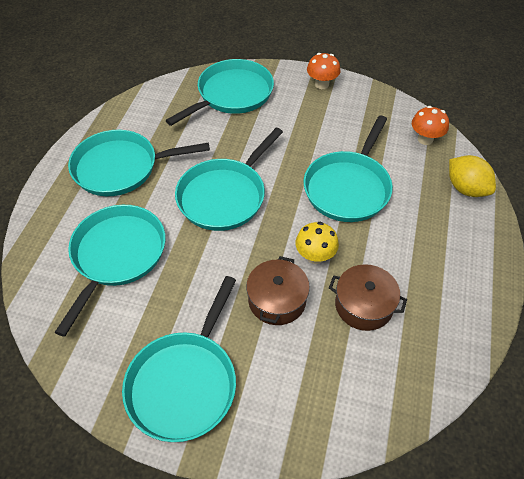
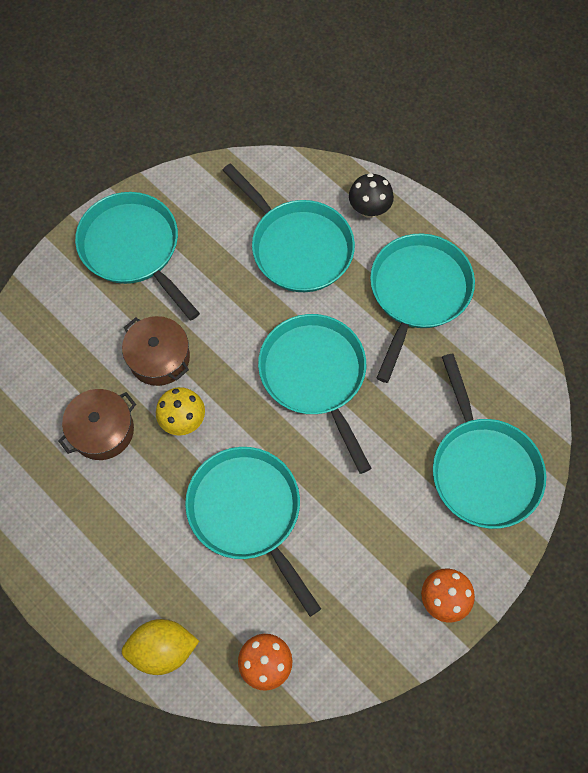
camera: 120 degrees right, 15 degrees up
(56, 225) = (369, 209): none -> black mushroom

